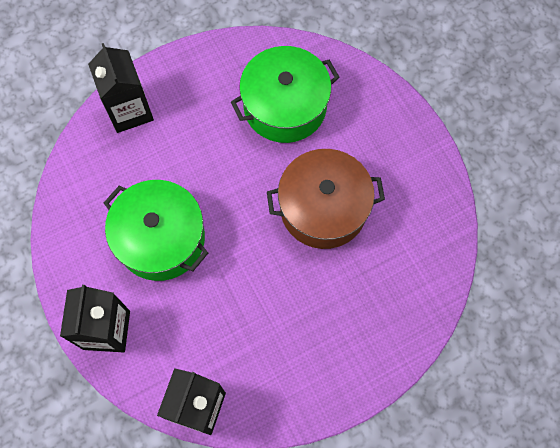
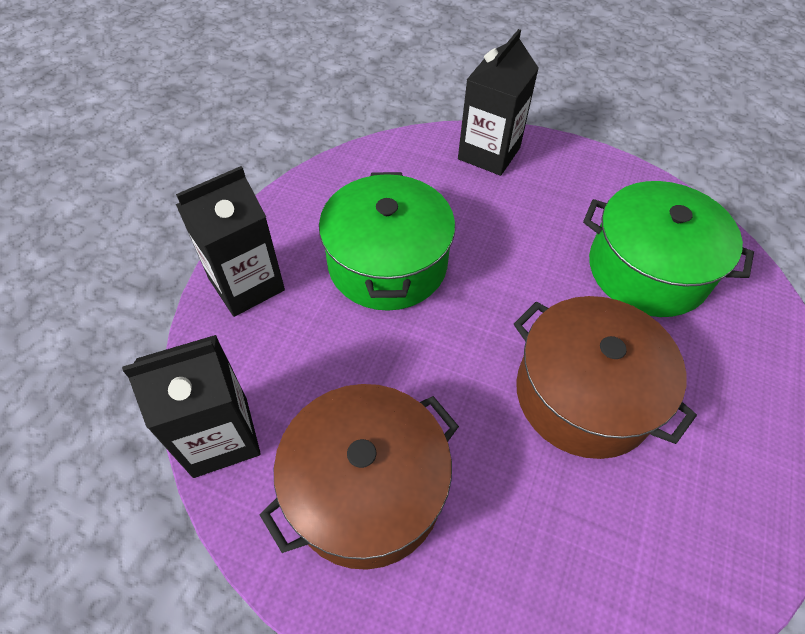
camera: 50 degrees right, 15 degrees down
(285, 352) = (366, 489): none -> brown pot

